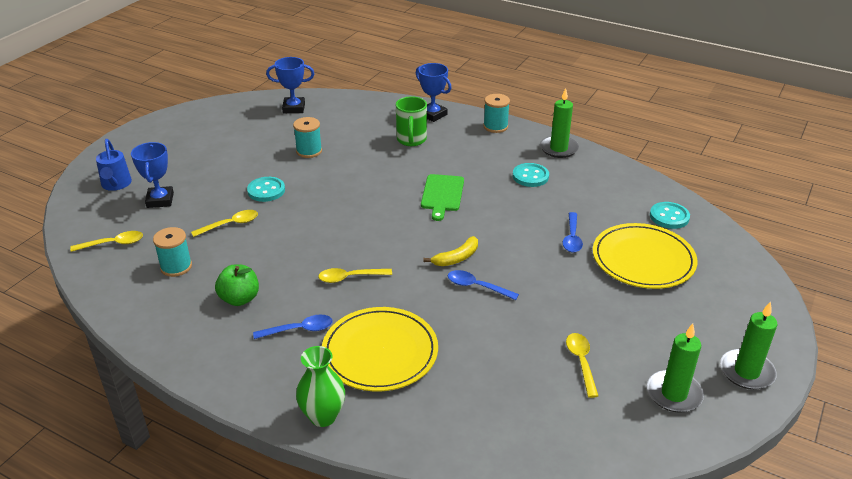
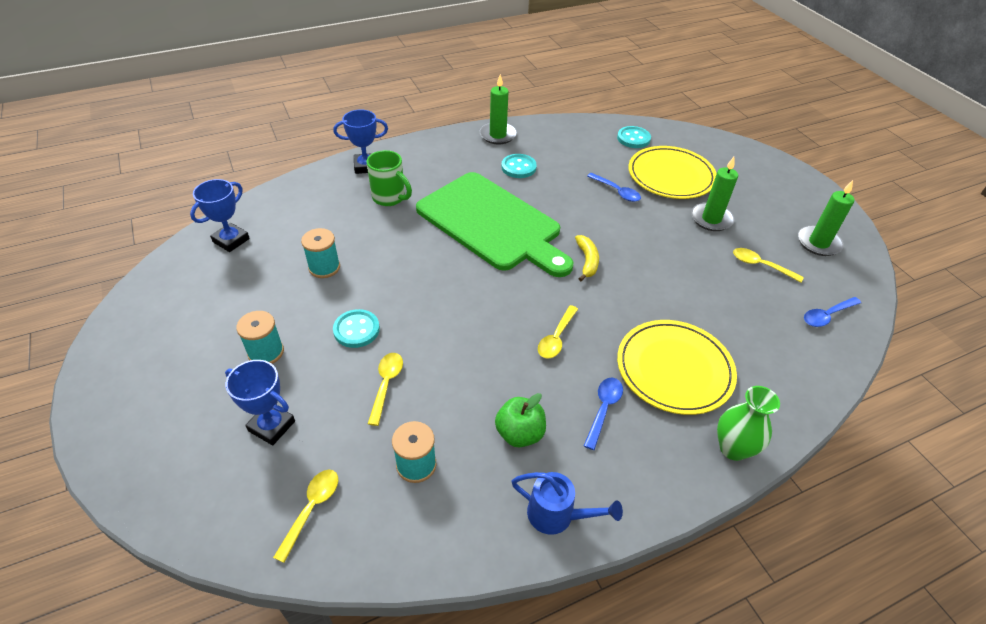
camera: 55 degrees left, 10 degrees up
(116, 185) = (188, 456): blue watering can -> blue watering can (557, 515)
(442, 195) = (492, 223): green cutting board -> green cutting board, size x2.21
(477, 287) = (634, 270): blue spoon -> blue spoon (827, 316)
(495, 126) = (428, 146): turquoise spool -> turquoise spool (266, 352)
(746, 372) = (815, 202): green candle -> green candle (711, 219)

